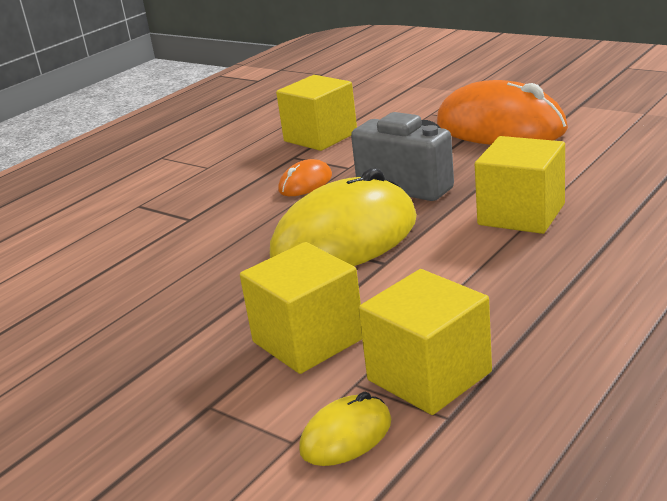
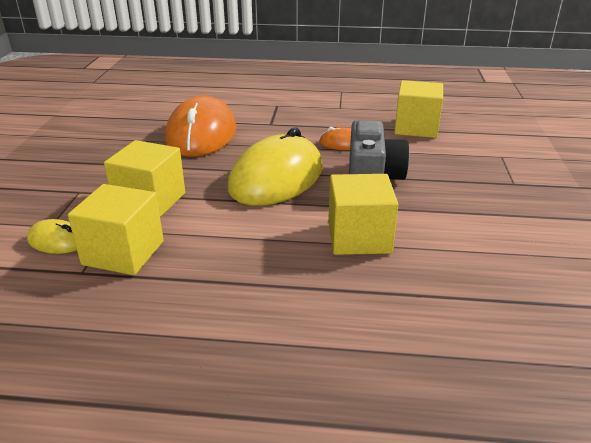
camera: 55 degrees right, 5 degrees up
(345, 238) = (276, 178): yellow mouse -> yellow mouse turned 75 degrees counterclockwise
(500, 127) = (507, 191): orange mouse -> orange mouse (201, 134)

